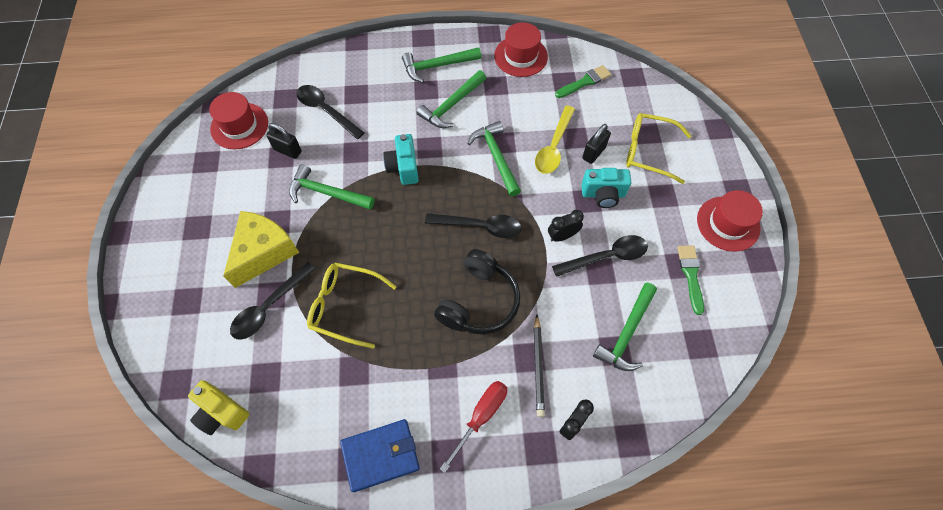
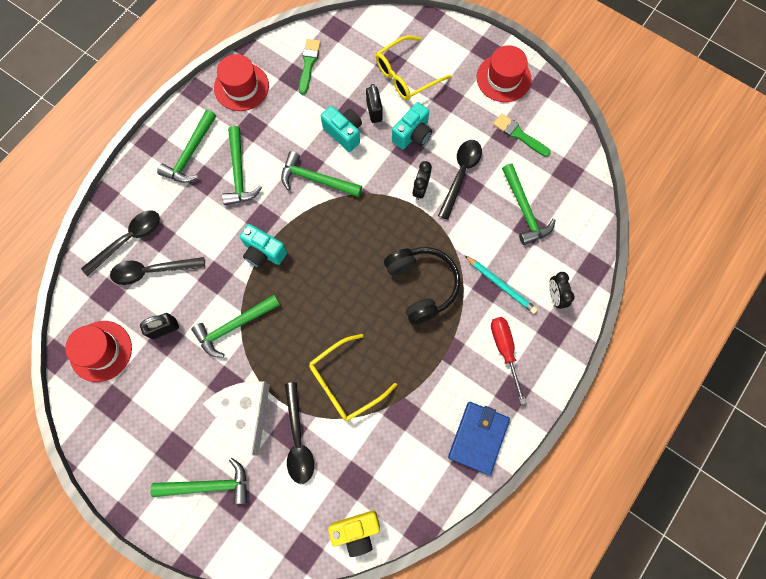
camera: 50 degrees left, 10 degrees up
(185, 271) = (209, 485): none -> green hammer
(263, 252) = (245, 412): yellow cheese -> white cheese
(480, 226) = (364, 238): black spoon -> black spoon (128, 240)
(538, 367) = (501, 285): black pencil -> turquoise pencil
(553, 147) = (344, 133): yellow spoon -> turquoise camera

